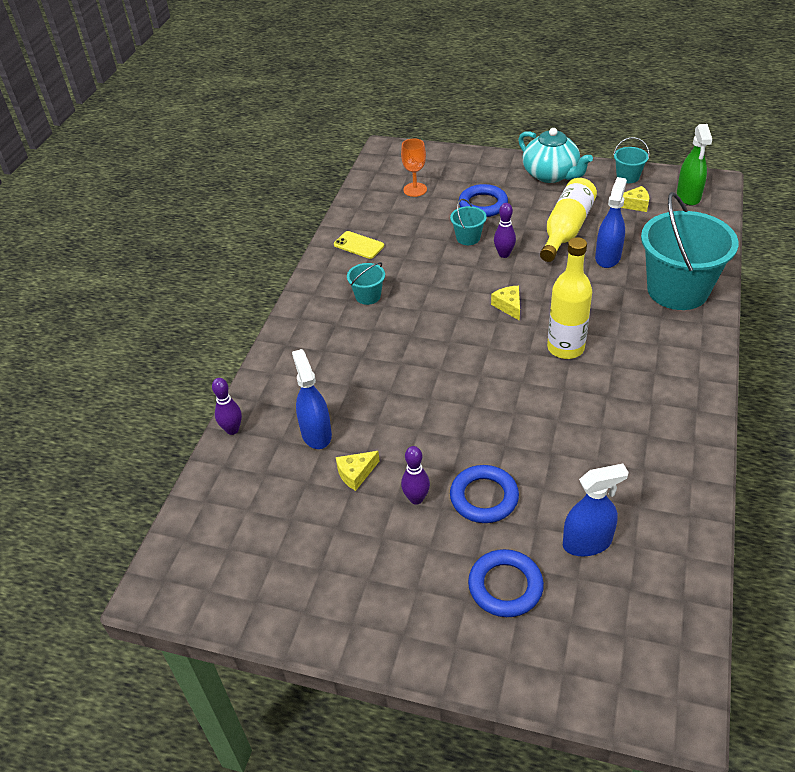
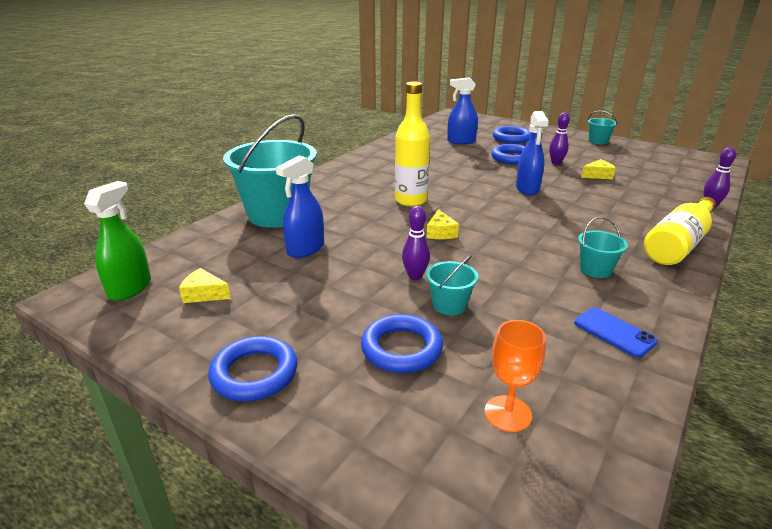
camera: 165 degrees left, 15 degrees down
(316, 434) = (633, 194): blue spray bottle -> blue spray bottle (527, 189)
(359, 245) = (614, 332): yellow phone -> blue phone
(551, 175) = (254, 373): turquoise teapot -> blue ring
(566, 230) = (319, 285): yellow bottle -> yellow bottle (678, 244)
(628, 177) = (155, 335): turquoise bucket -> turquoise bucket (598, 141)

